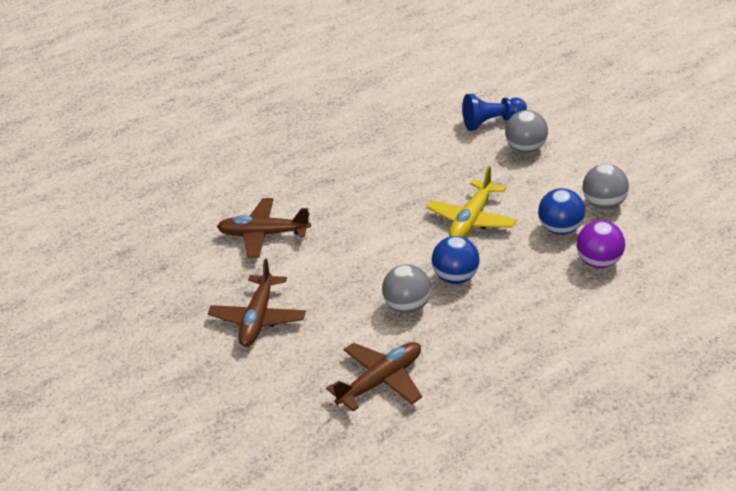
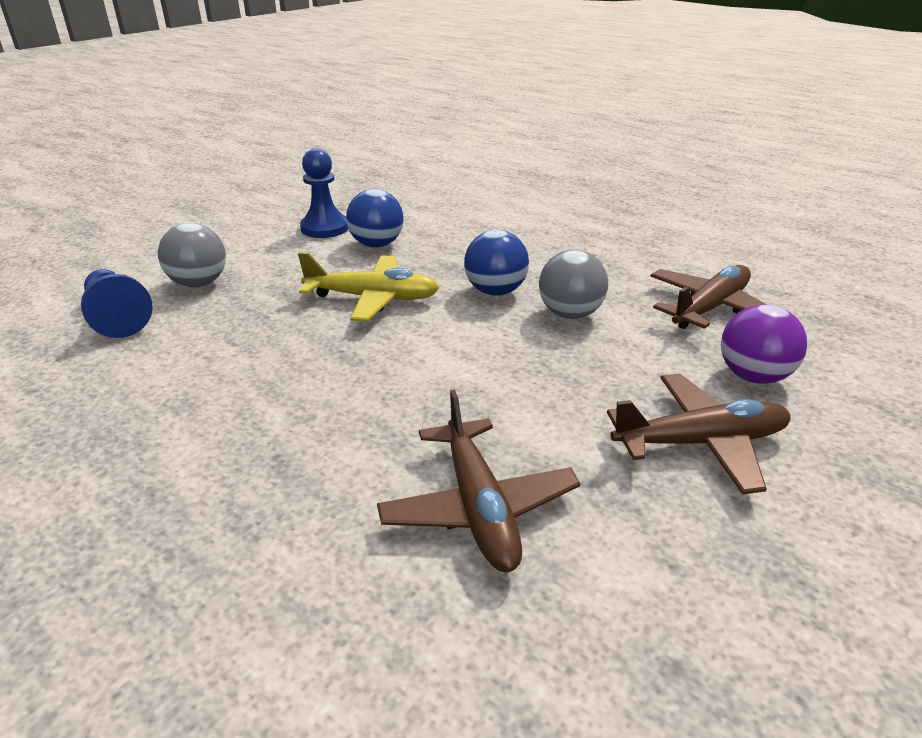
camera: 115 degrees left, 5 degrees down
(381, 381) = (710, 308): brown plane -> brown plane turned 105 degrees clockwise
(600, 262) = (427, 221): purple ball -> purple ball (753, 376)
(605, 204) = (324, 228): grey ball -> blue pawn

